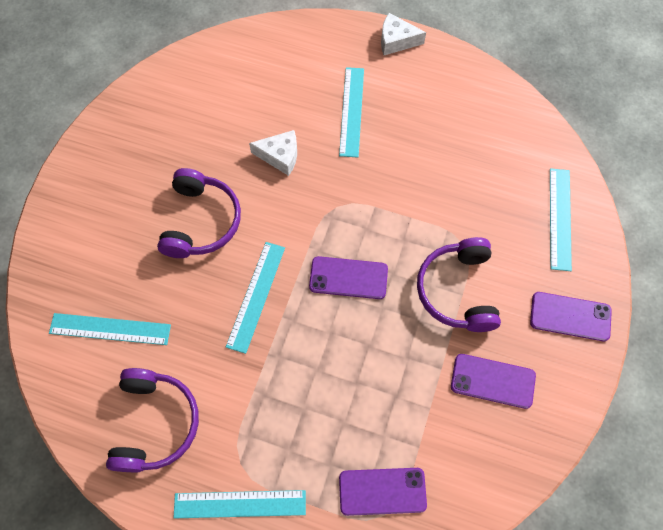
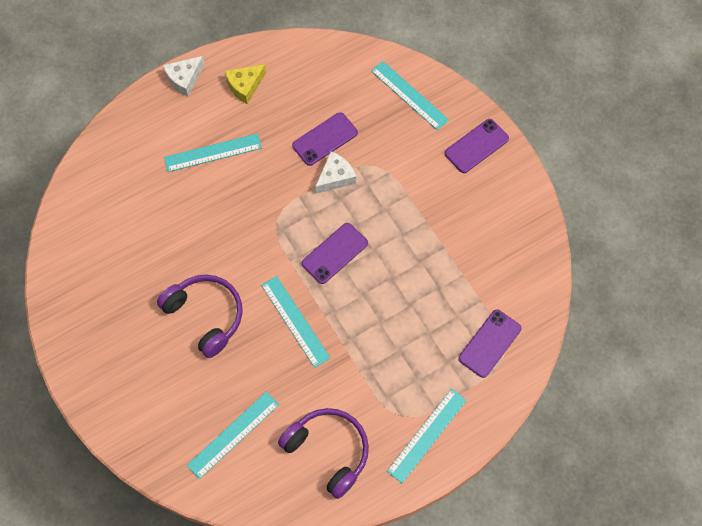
camera: 50 degrees left, 0 degrees up
(280, 156) = (203, 226): white cheese -> white cheese (335, 177)
(352, 111) = (213, 152): turquoise ruler -> turquoise ruler turned 60 degrees counterclockwise
(434, 87) = (245, 86): none -> yellow cheese
(457, 290) = (402, 195): purple headphones -> none
(492, 381) = (477, 224): purple phone -> purple phone (325, 139)

